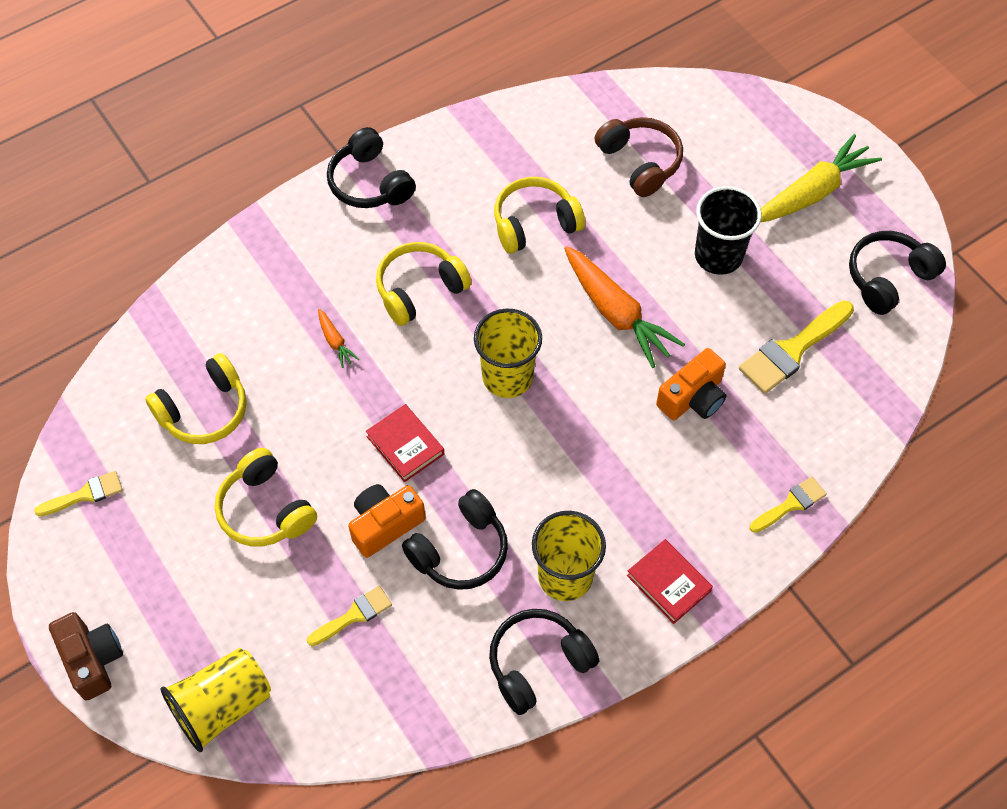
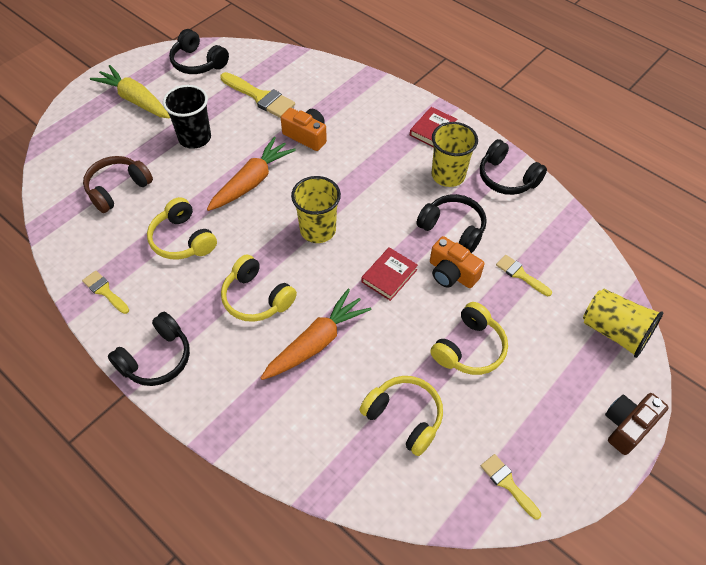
camera: 105 degrees left, 5 degrees down
(335, 342) = (317, 342): orange carrot -> orange carrot, size x2.24
(791, 504) = (364, 87): yellow brush -> yellow brush (105, 291)

